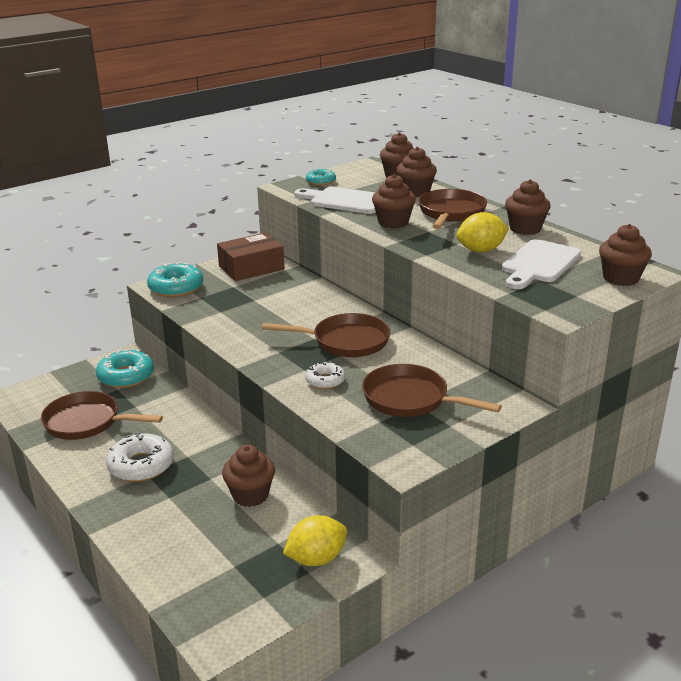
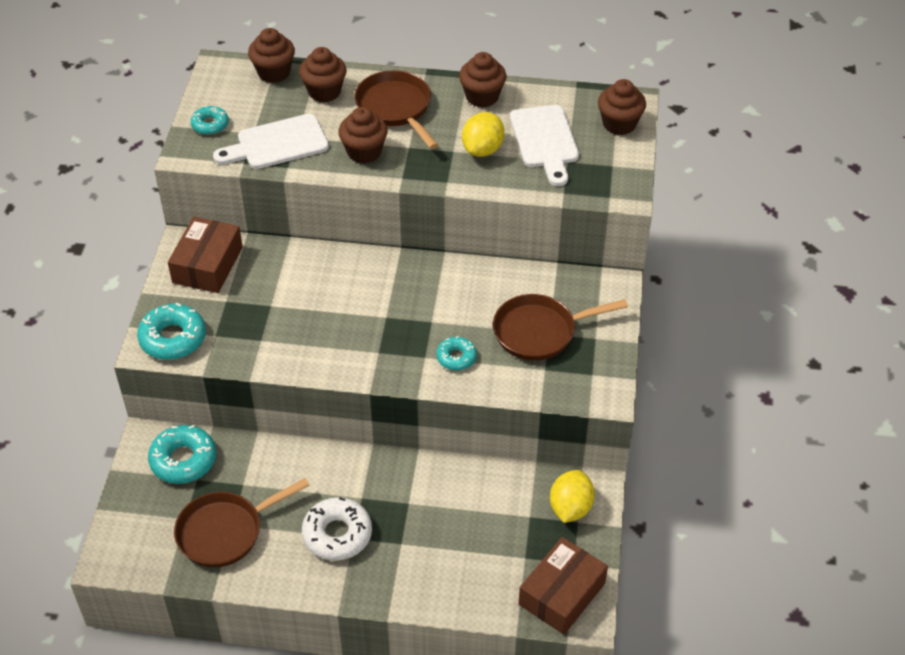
camera: 45 degrees left, 20 degrees up
(223, 610) = (561, 594): none -> brown box
(250, 495) = (458, 494): brown cupcake -> none
(325, 380) = (456, 357): white donut -> turquoise donut
(346, 341) = (417, 303): brown pan -> none

